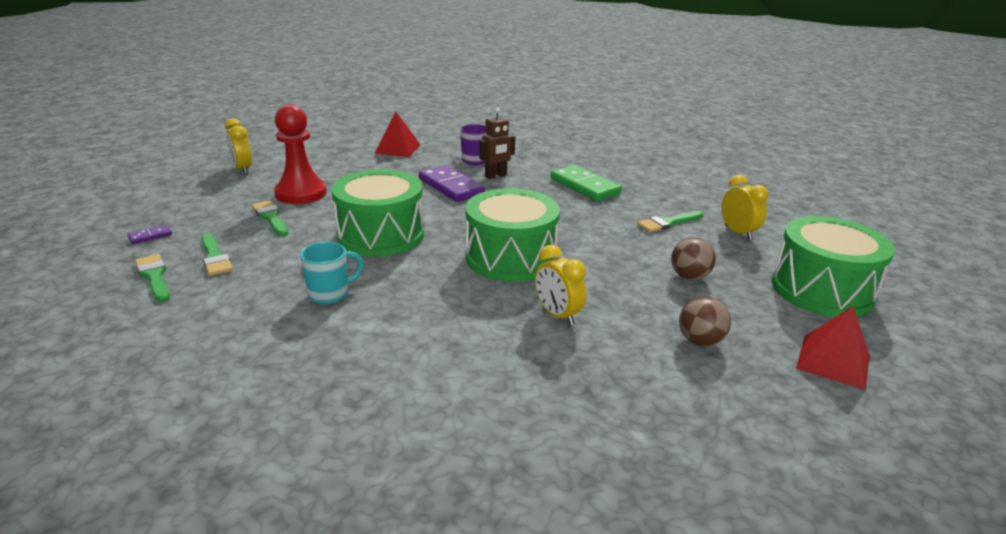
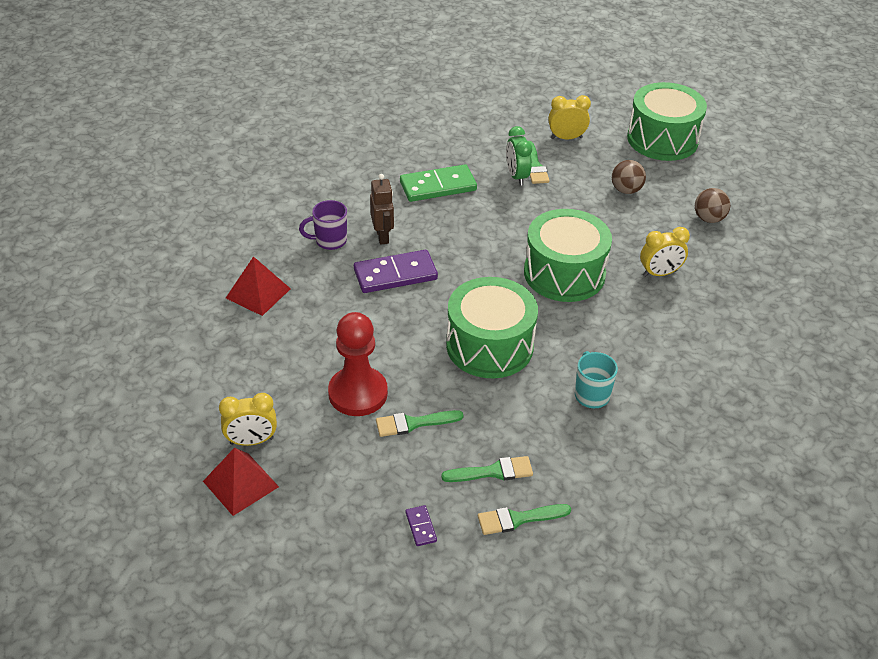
camera: 70 degrees left, 15 degrees up
(640, 216) = (517, 176): none -> green clock
(833, 361) = (742, 174): red pyramid -> red pyramid (241, 484)

